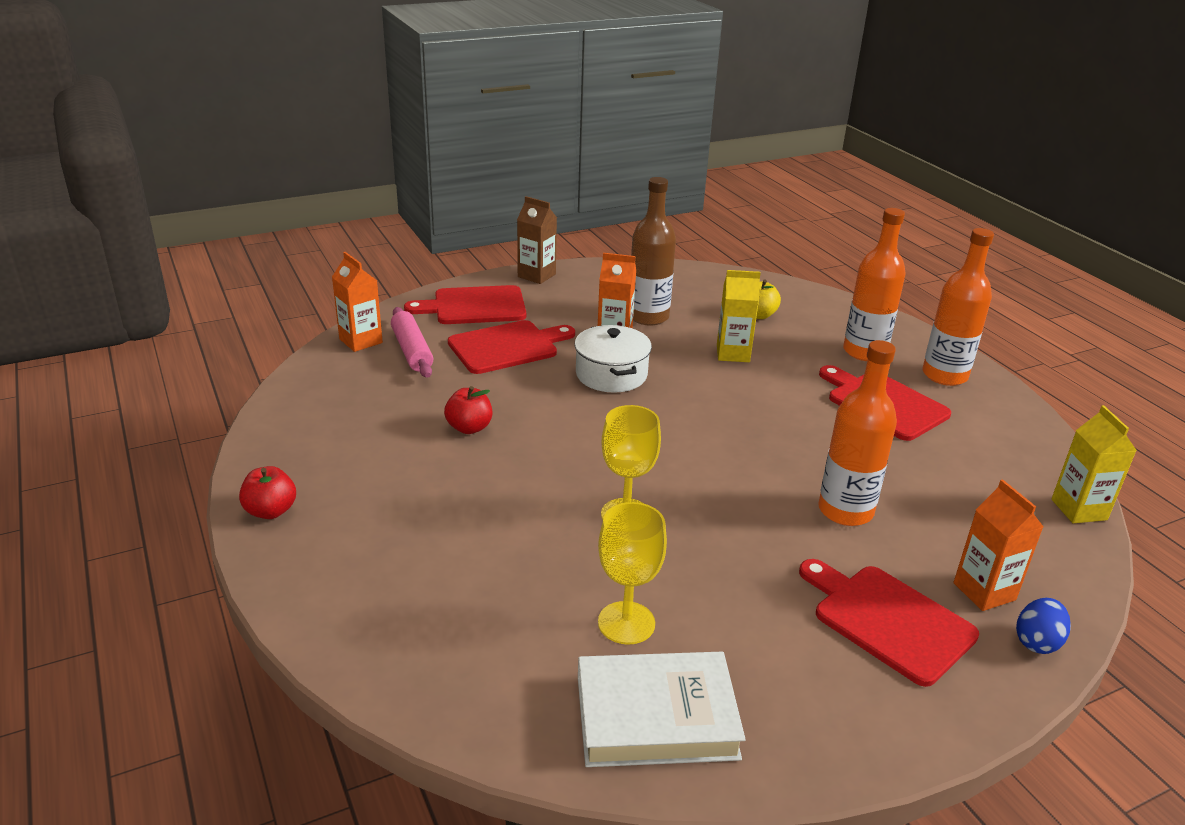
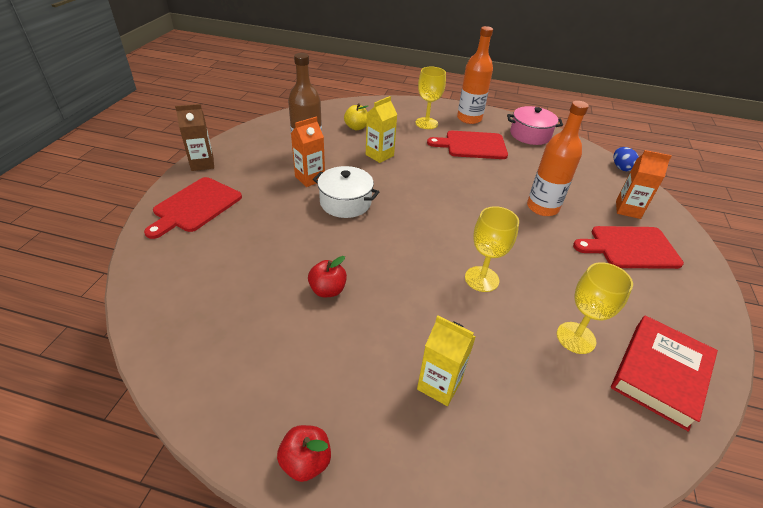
camera: 50 degrees left, 10 degrees up
(361, 341) = (152, 281): orange carton -> none
(412, 351) = (204, 264): pink rolling pin -> none
(507, 347) = (261, 221): red cutting board -> none
(656, 717) = (660, 374): white book -> red book
(864, 352) = (426, 123): orange bottle -> yellow goblet
(1010, 437) = (530, 135): none -> pink pot
(1037, 642) = (668, 219): blue egg -> blue egg (621, 168)
(1079, 509) = (592, 153): yellow carton -> yellow carton (439, 385)

